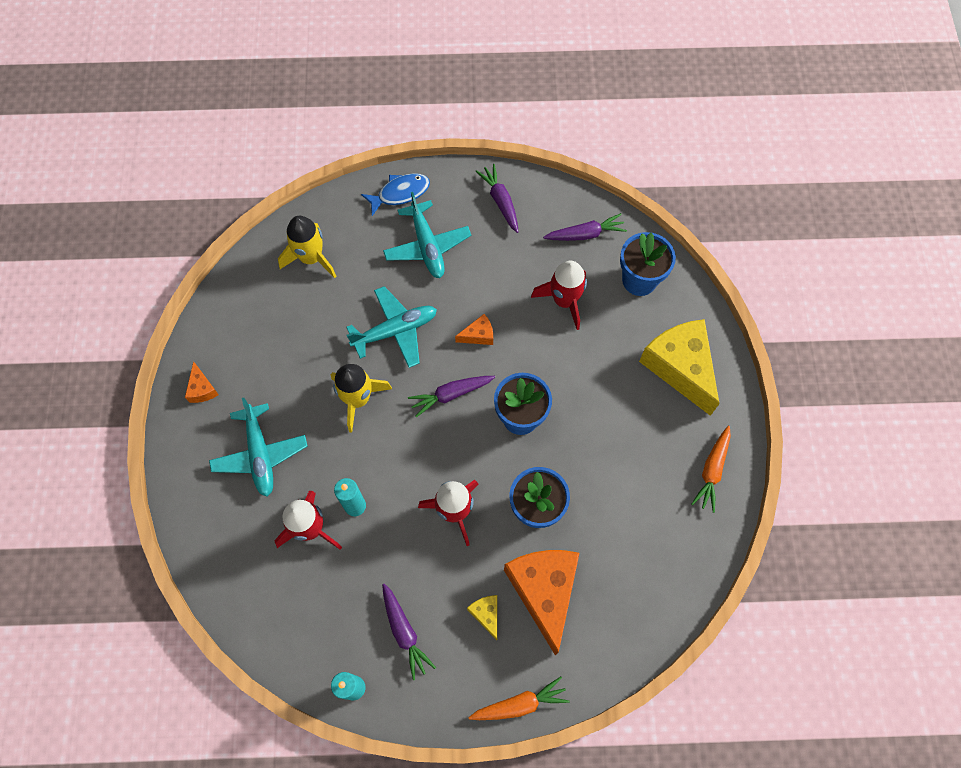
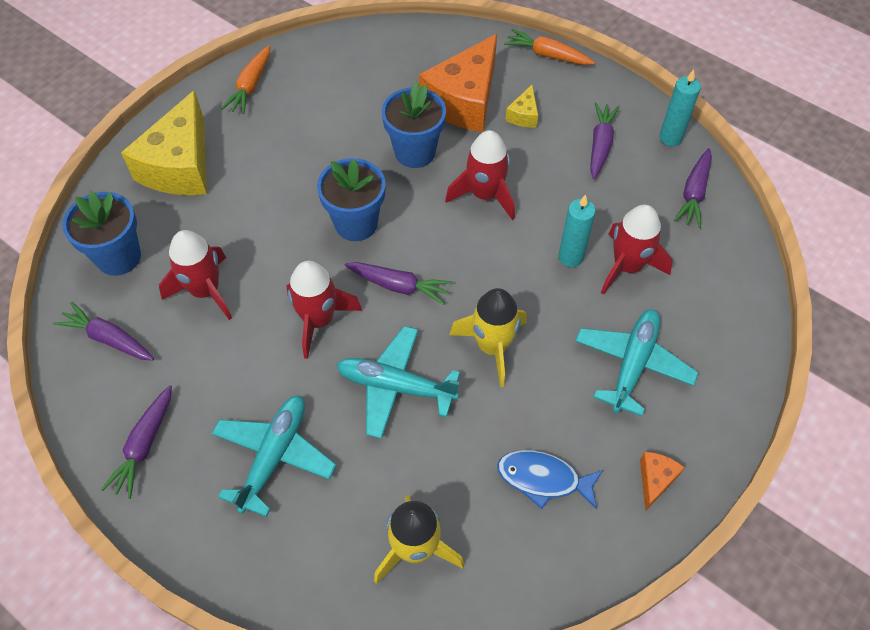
camera: 140 degrees left, 10 degrees down
(301, 639) = (694, 193): none -> purple carrot
(400, 193) = (238, 552): blue fish -> blue fish (543, 479)
(478, 335) = (318, 320): orange cheese -> red rocket
(712, 471) = (251, 86): orange carrot -> orange carrot turned 135 degrees clockwise

